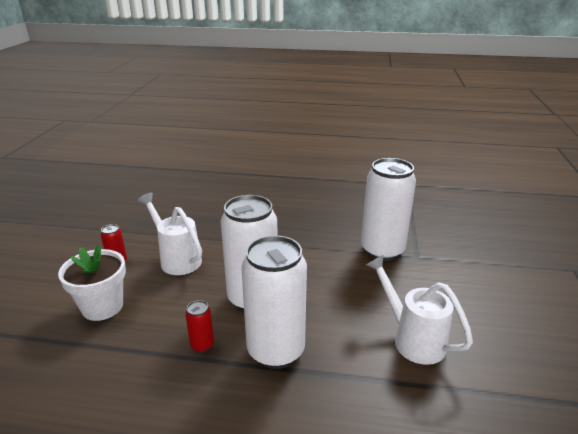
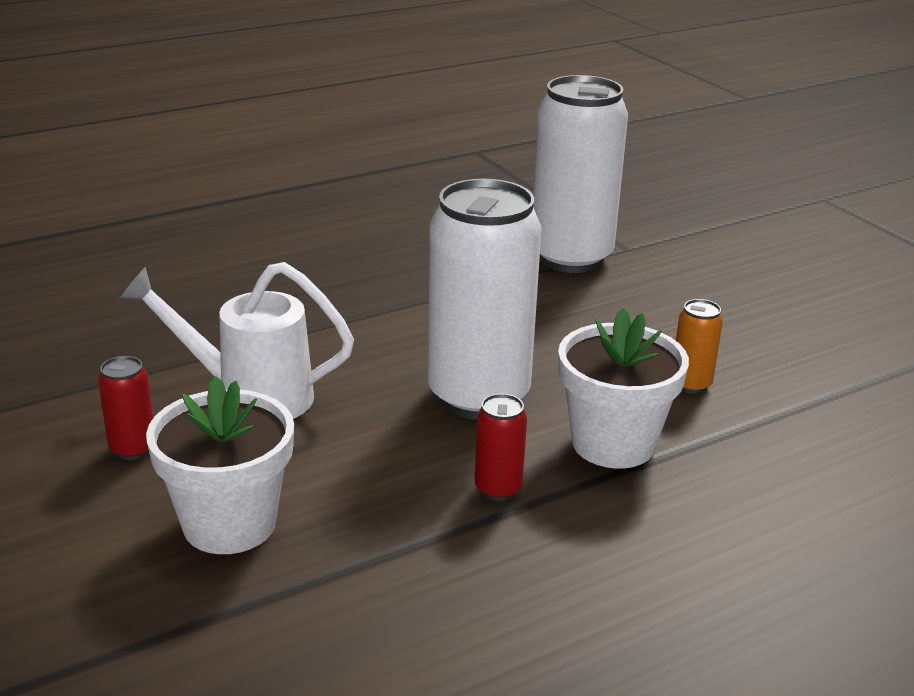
camera: 40 degrees left, 0 degrees up
(275, 351) = (613, 444): white can -> white flower pot
(352, 340) = (691, 384): none -> orange can
(412, 338) = (755, 350): white watering can -> none

